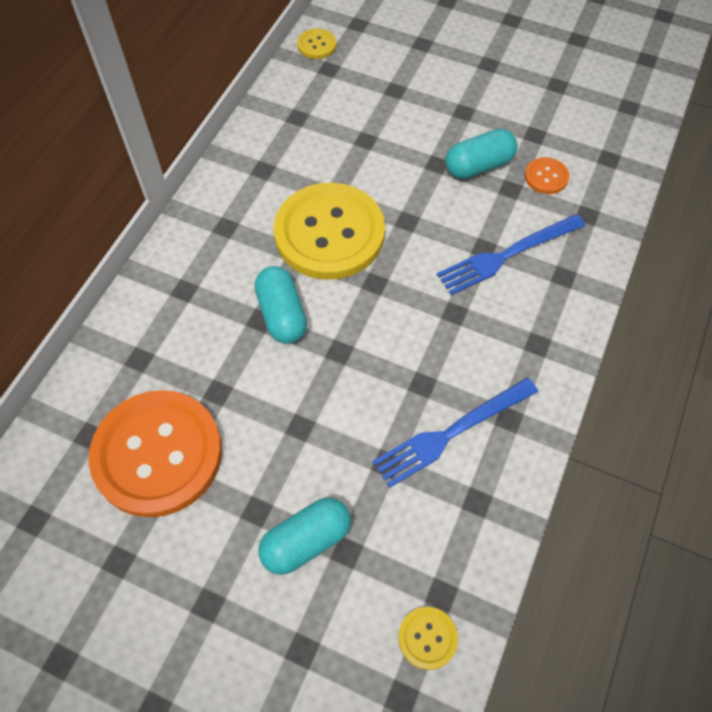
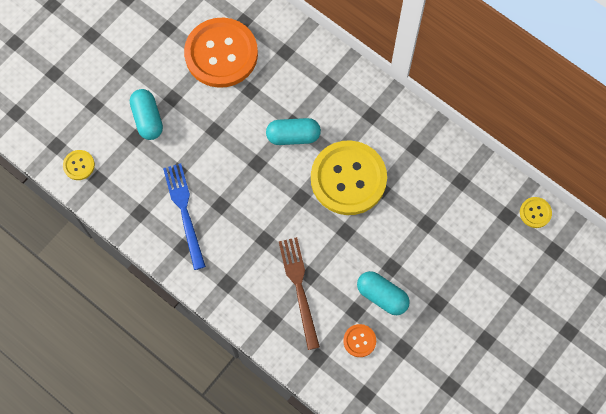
camera: 105 degrees right, 10 degrees up
(479, 166) = (382, 296): turquoise capsule -> turquoise capsule turned 45 degrees counterclockwise
(507, 255) = (299, 288): blue fork -> brown fork

